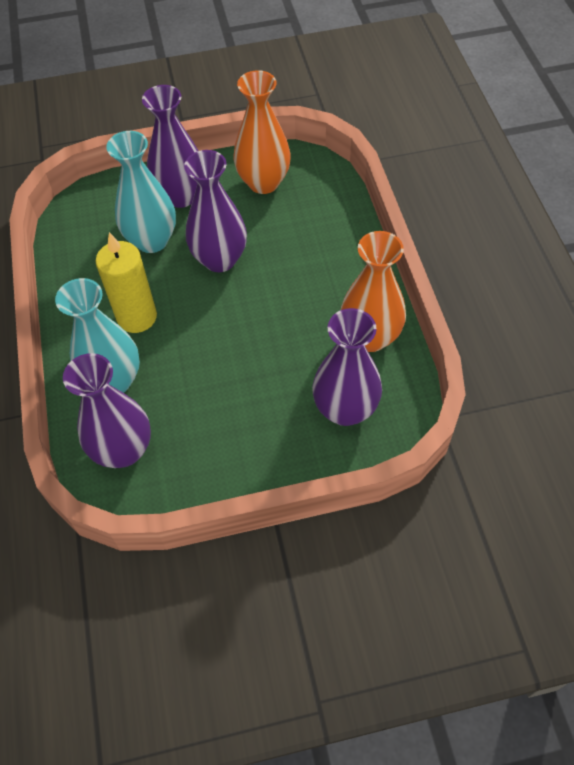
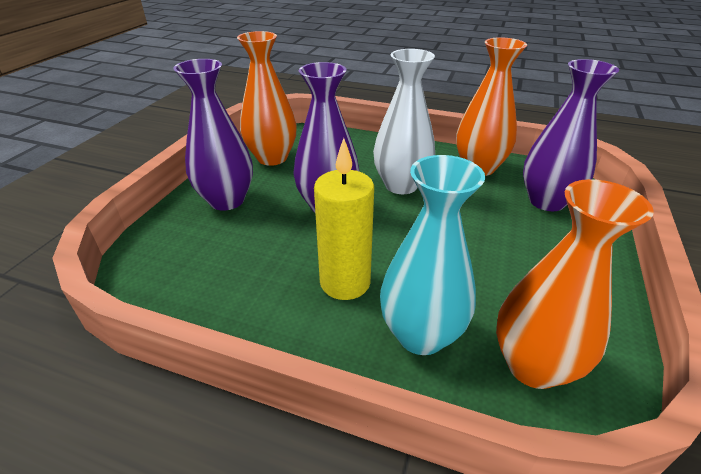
camera: 60 degrees left, 20 degrees down
(123, 450) = (533, 365): purple vase -> orange vase
(152, 240) = (256, 236): turquoise vase -> none
(289, 292) = (401, 185): none -> white vase

